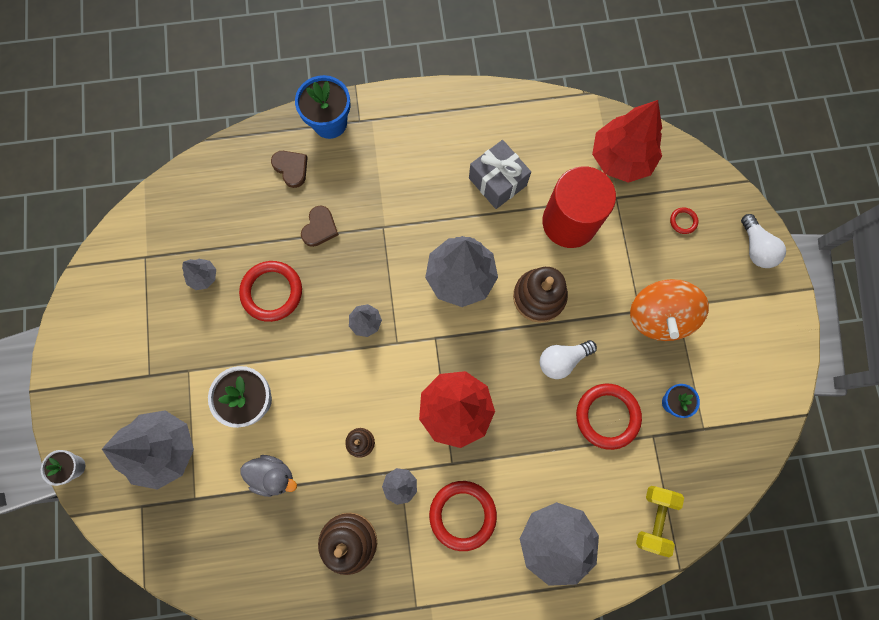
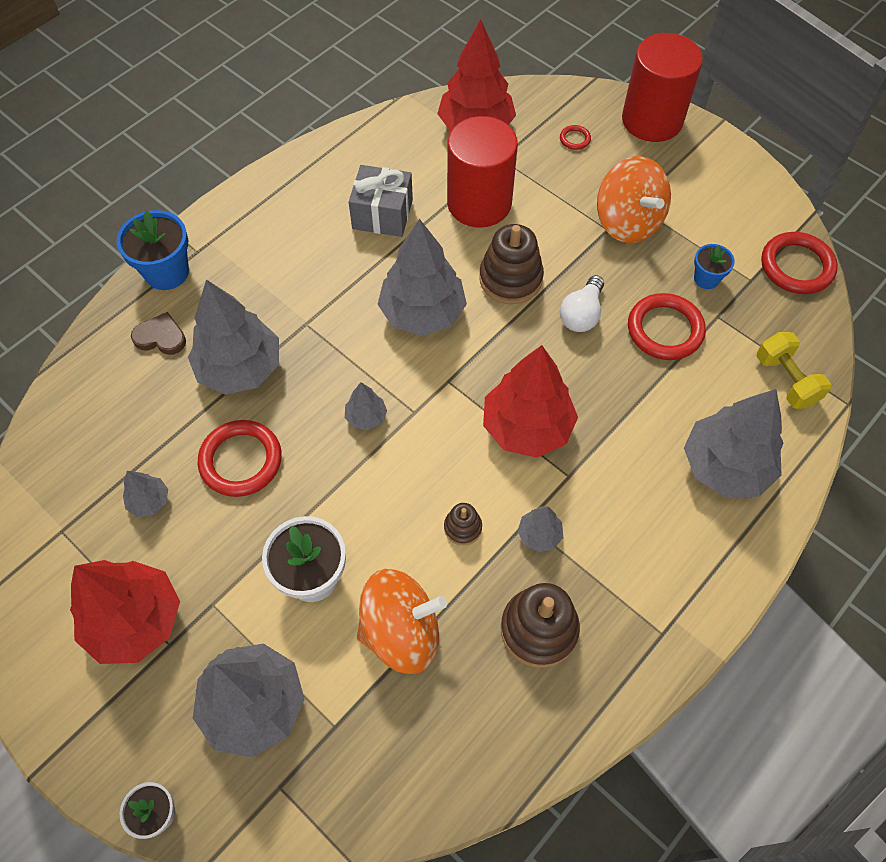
camera: 40 degrees left, 15 degrees down
(142, 346) = (135, 620): none -> red tree
(273, 475) = (401, 631): grey duck -> orange spinning top
(320, 228) = (240, 368): brown heart -> grey tree
(462, 515) = (622, 512): red ring -> red ring (796, 266)
(755, 248) = (652, 120): white light bulb -> red cylinder

